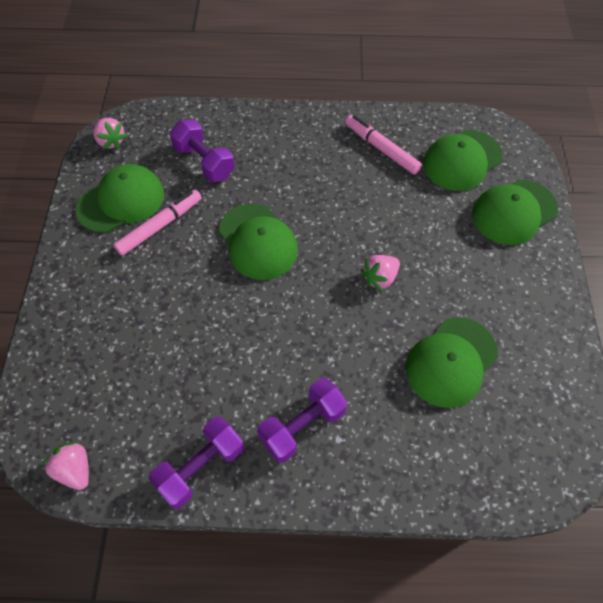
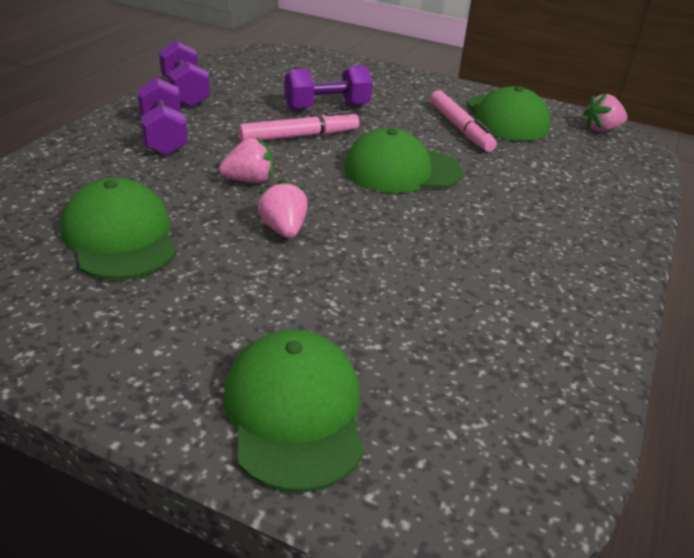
camera: 110 degrees right, 25 degrees down
(75, 469) = (240, 58): pink strawberry -> pink strawberry (249, 180)
(204, 162) = (548, 170): purple dumbbell -> purple dumbbell (327, 108)
(381, 149) = (522, 313): pink marker -> pink marker (299, 136)
(462, 160) = (455, 399): green cap -> none

